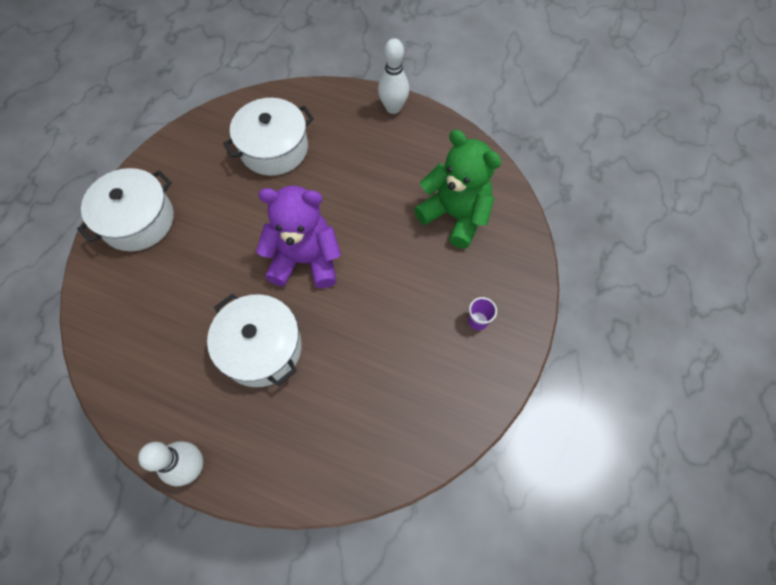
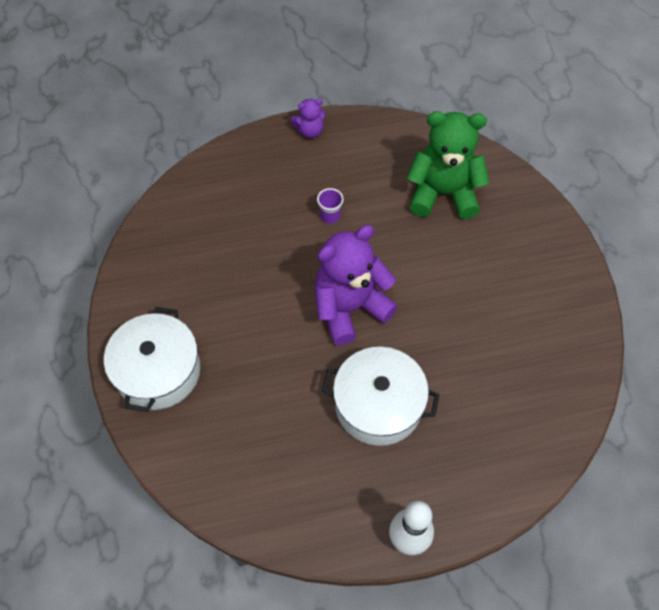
camera: 35 degrees left, 5 degrees down
(274, 148) = (231, 228): white pot -> none
(393, 108) = (310, 131): white bowling pin -> purple teddy bear
(478, 321) = (533, 268): purple cup -> purple cup (330, 216)

